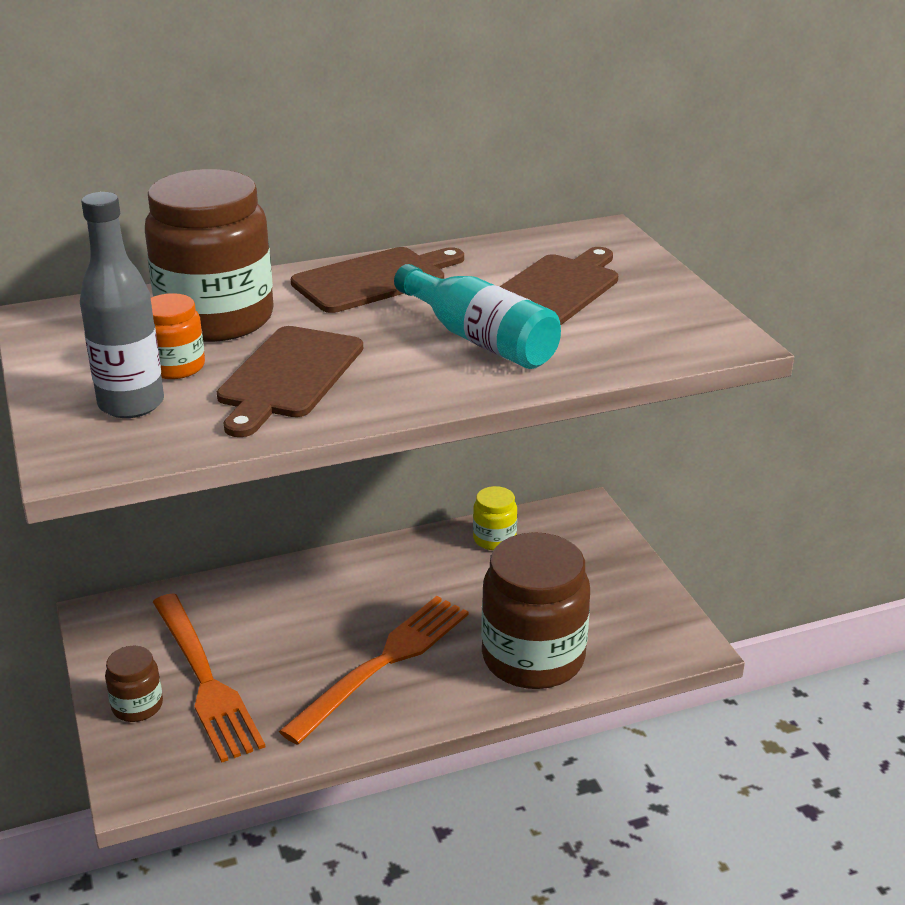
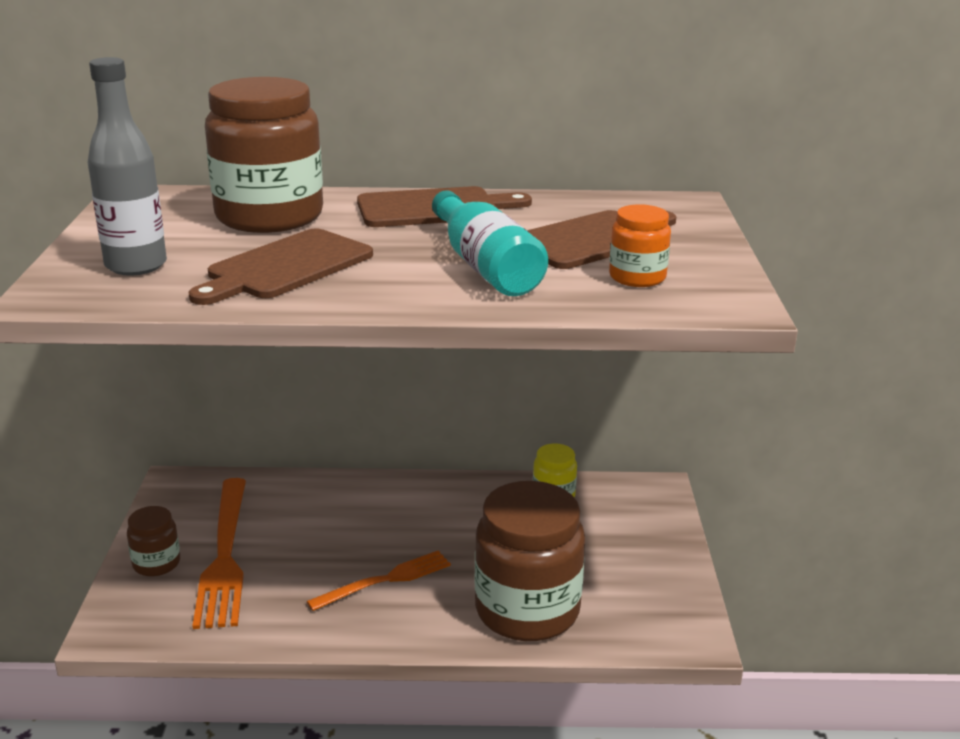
camera: 20 degrees right, 5 degrees down
(176, 367) = (200, 245): orange jar -> orange jar (637, 277)
(383, 663) = (385, 580): orange fork -> orange fork, size x0.62

